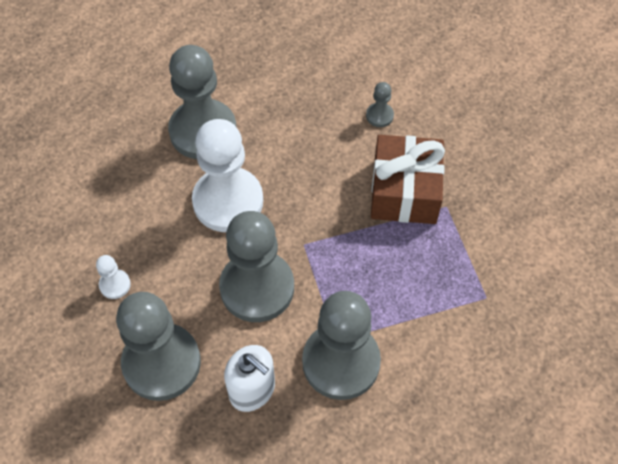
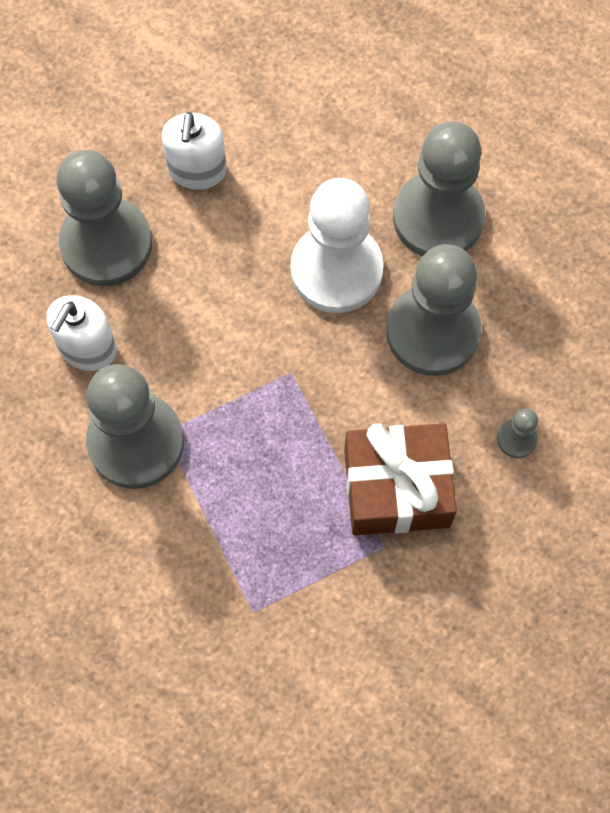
camera: 80 degrees right, 10 degrees up
(115, 285) = (197, 170): white pawn -> white soap dispenser
(257, 288) = (219, 328): grey pawn -> grey pawn (433, 332)

